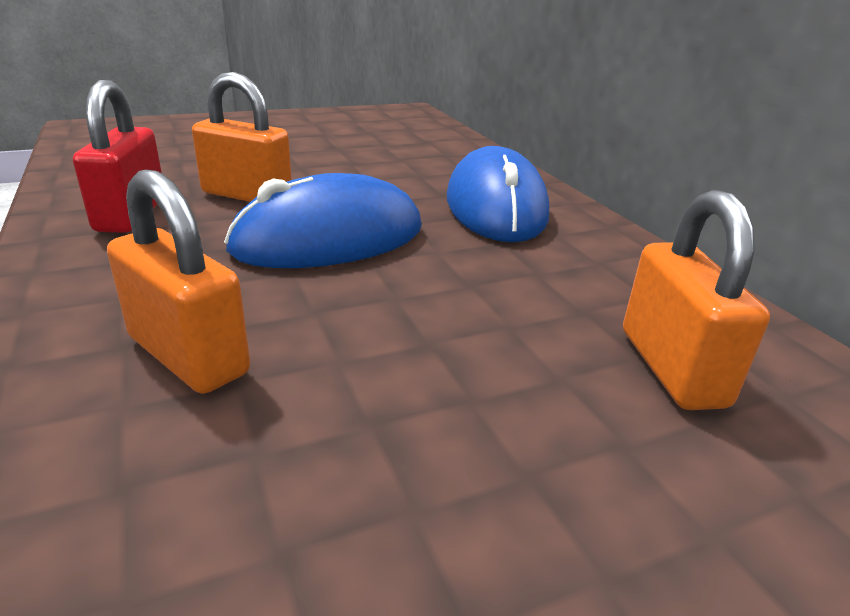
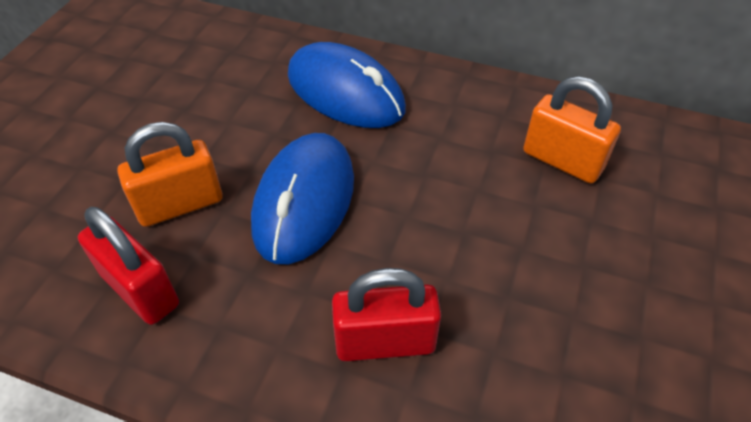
camera: 45 degrees left, 20 degrees up
(188, 355) = (385, 342): orange padlock -> red padlock

